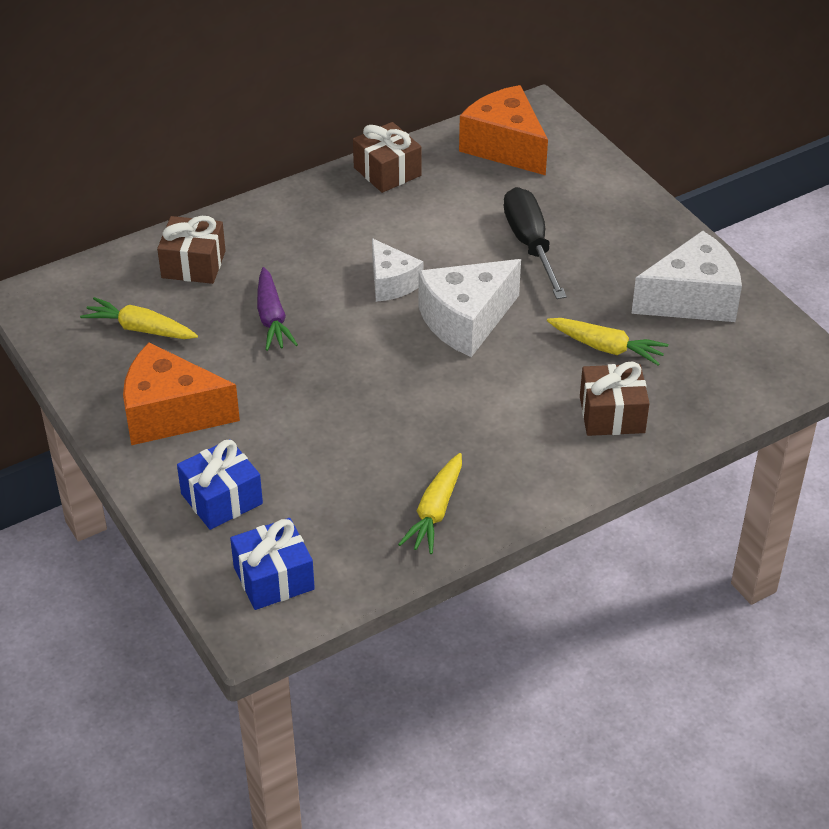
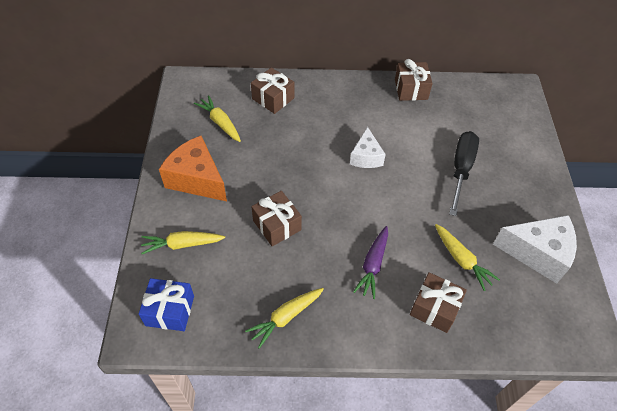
camera: 30 degrees right, 10 degrees up
(221, 499) = (182, 244): blue gift -> yellow carrot
(272, 318) = (288, 148): purple carrot -> purple carrot (373, 265)
(336, 417) = (277, 225): none -> brown gift
(466, 321) = (390, 200): white cheese -> none
(505, 147) = (487, 102): orange cheese -> none

